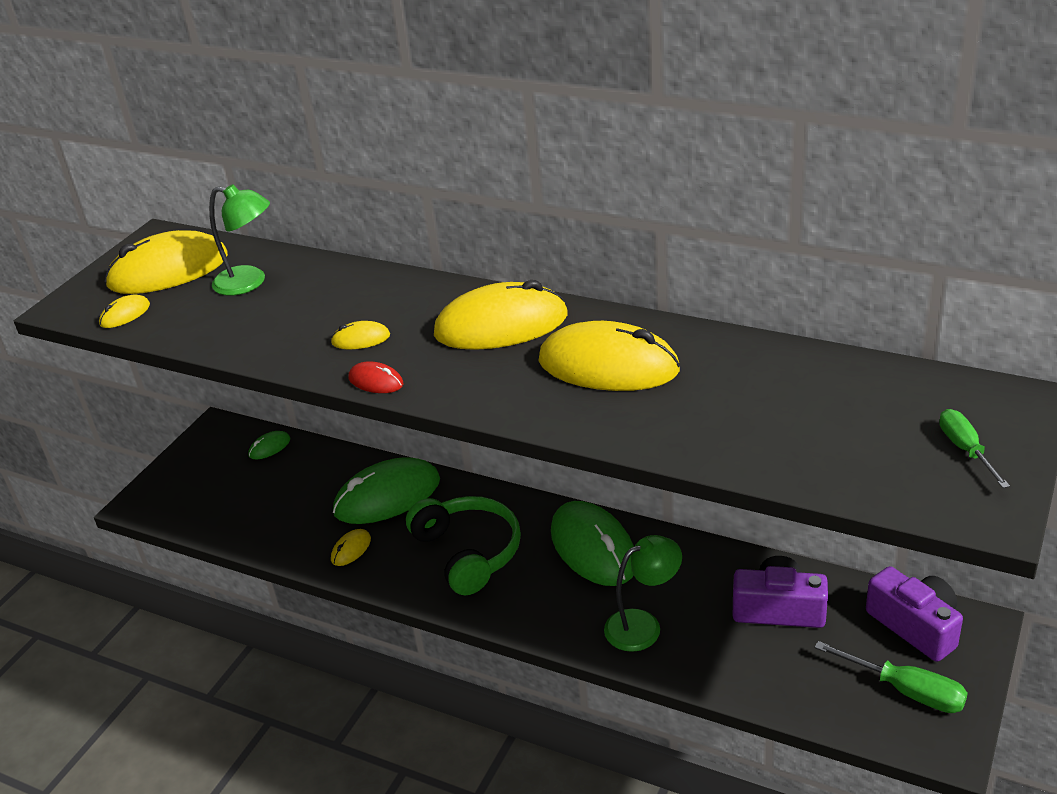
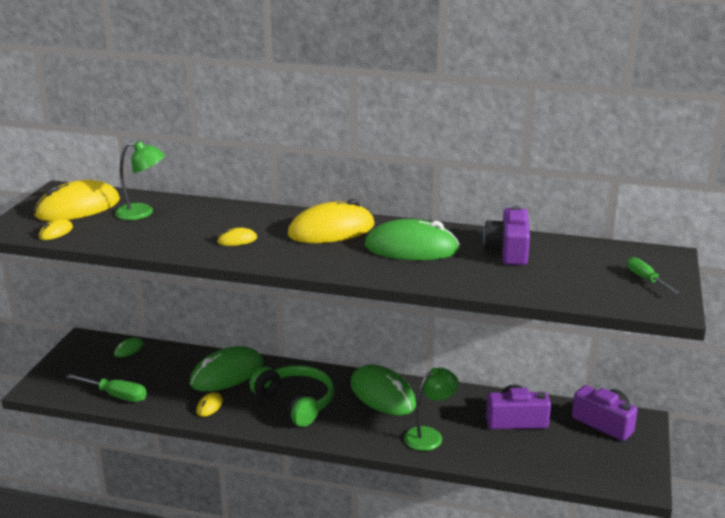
camera: 15 degrees left, 10 degrees down
(376, 381) = (257, 261): red mouse -> none
(608, 365) = (411, 248): yellow mouse -> green mouse
(757, 378) = (508, 251): none -> purple camera
(906, 691) = (609, 458): green screwdriver -> green screwdriver (116, 395)

